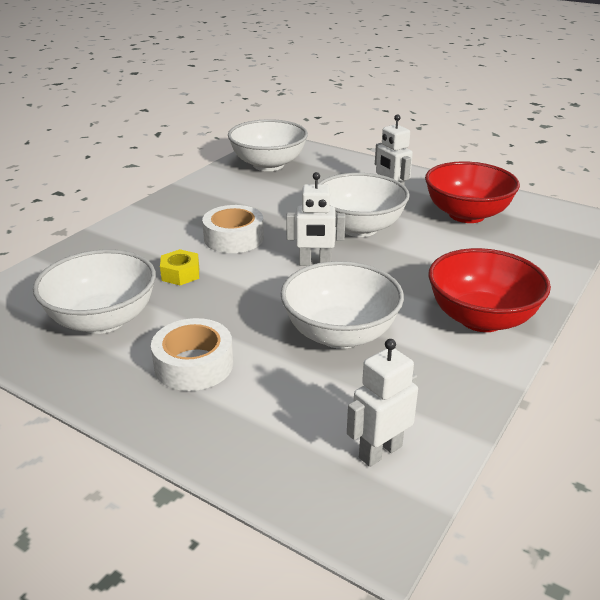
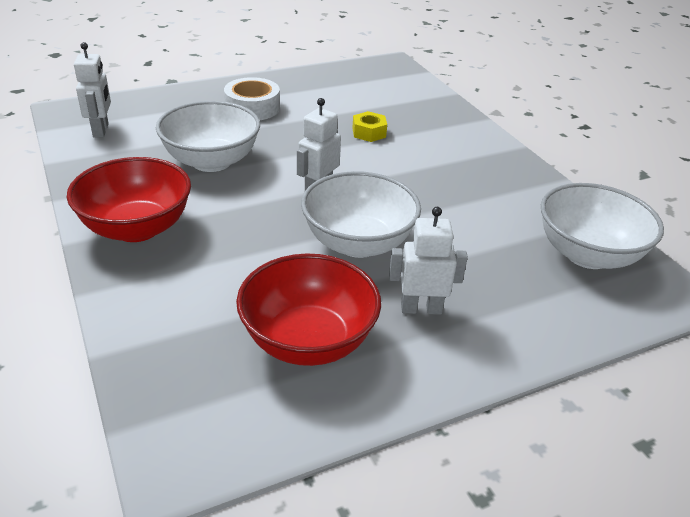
camera: 120 degrees right, 5 degrees up
(103, 320) = (338, 96): white bowl -> none
(234, 238) = (406, 170): white tape -> none

